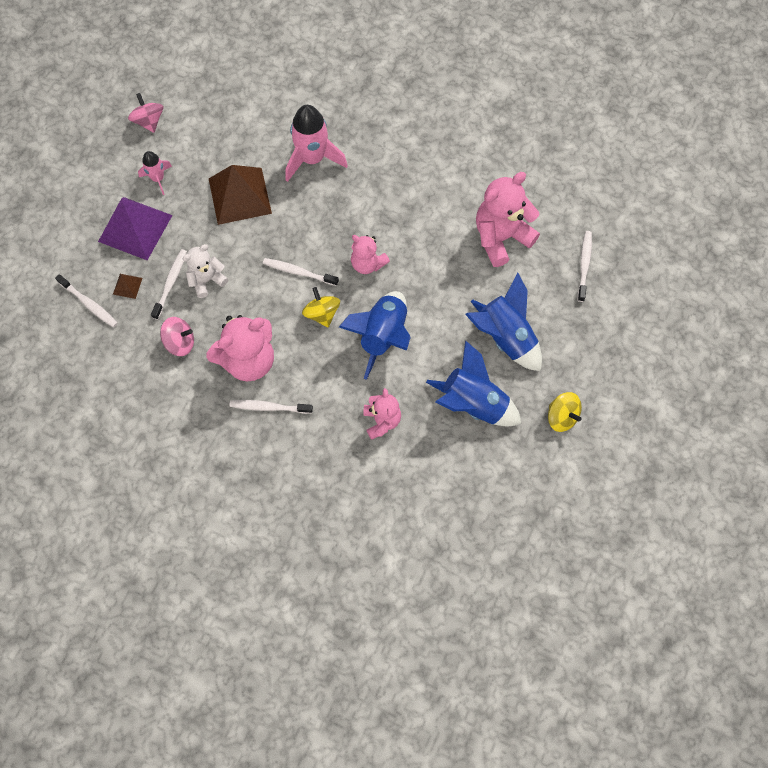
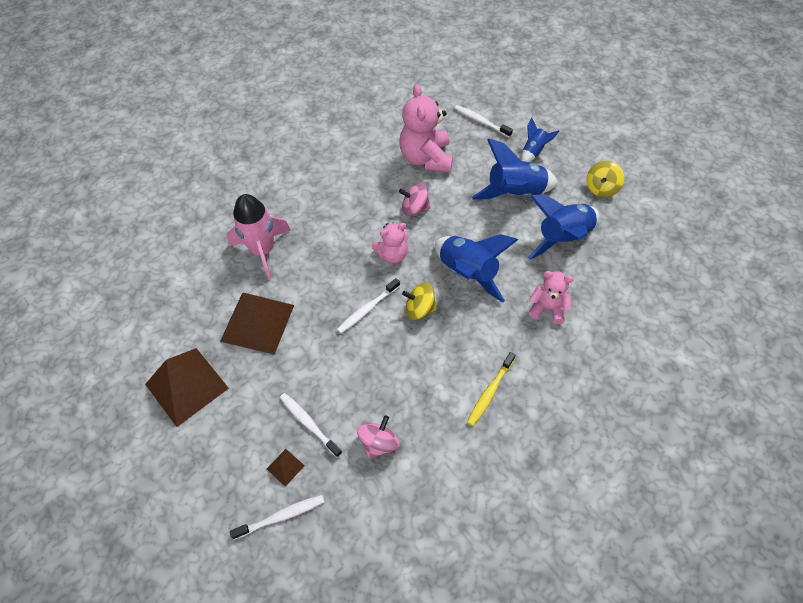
camera: 60 degrees left, 10 degrees down
(135, 228) = (225, 431): purple pyramid -> none
(149, 121) = (117, 367): pink spinning top -> pink spinning top (415, 208)
(158, 179) = (186, 386): pink rocket -> brown pyramid
(207, 280) = (326, 389): white teddy bear -> none
(248, 360) = (432, 389): pink teddy bear -> none
(269, 407) = (490, 392): white toothbrush -> yellow toothbrush
(561, 417) = (601, 188): yellow spinning top -> yellow spinning top turned 135 degrees clockwise
(573, 332) = (534, 151): none -> blue rocket

